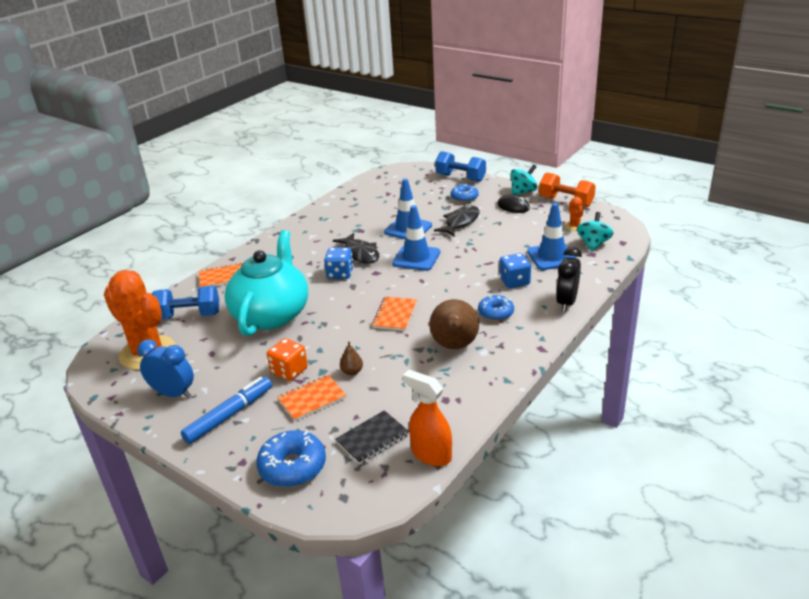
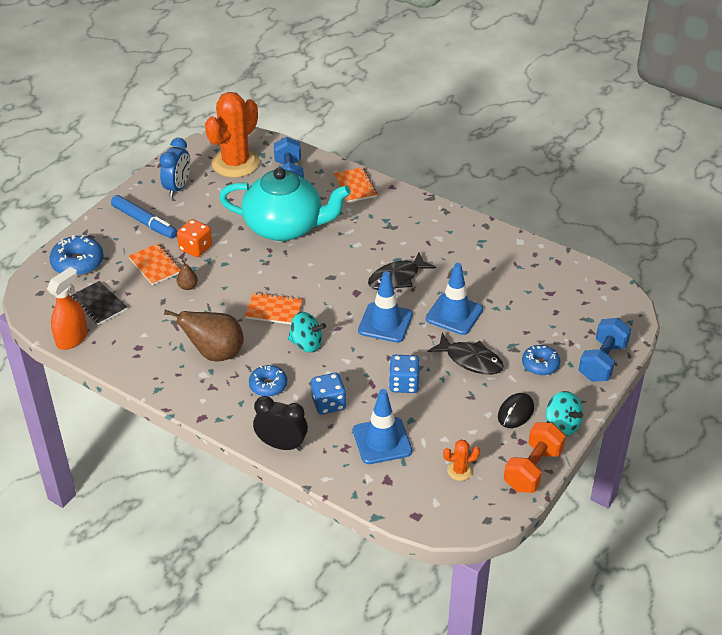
camera: 85 degrees right, 10 degrees up
(340, 274) = (355, 266): blue dice -> blue dice (404, 384)
(593, 244) = (412, 485): turquoise spinning top -> turquoise spinning top (306, 344)

